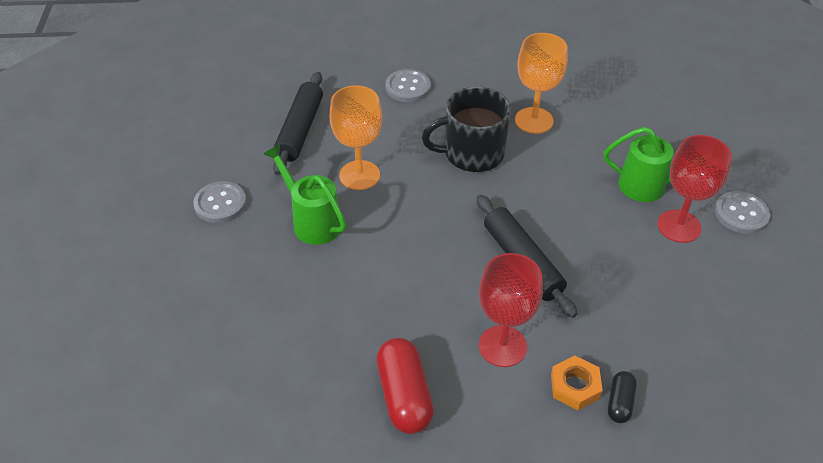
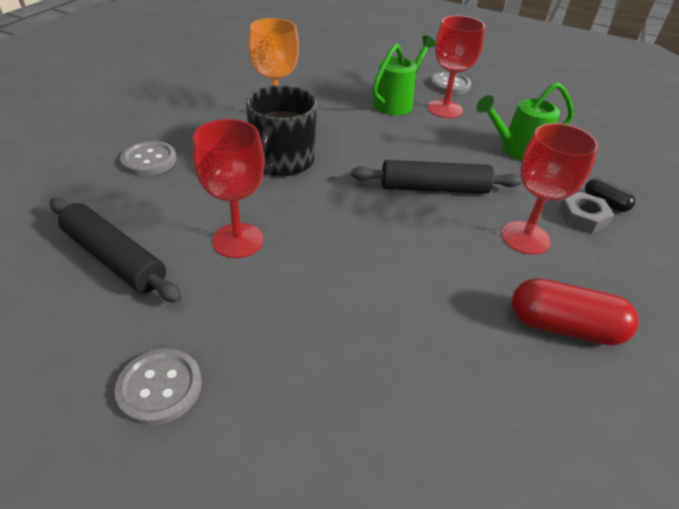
camera: 65 degrees left, 5 degrees down
(312, 221) = (273, 305): green watering can -> green watering can (517, 151)
(359, 175) = (238, 240): orange goblet -> red goblet
(575, 386) = (583, 217): orange nut -> grey nut

